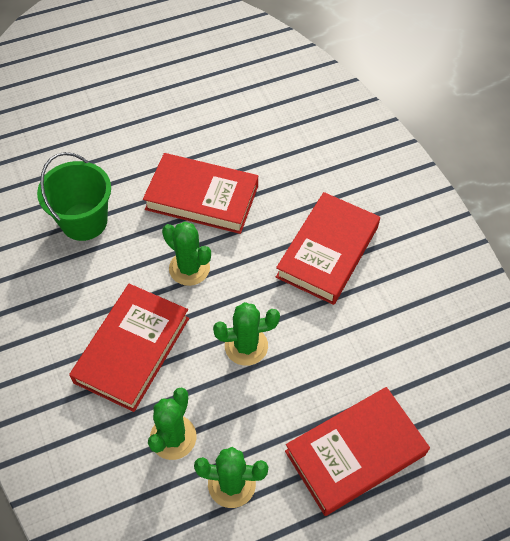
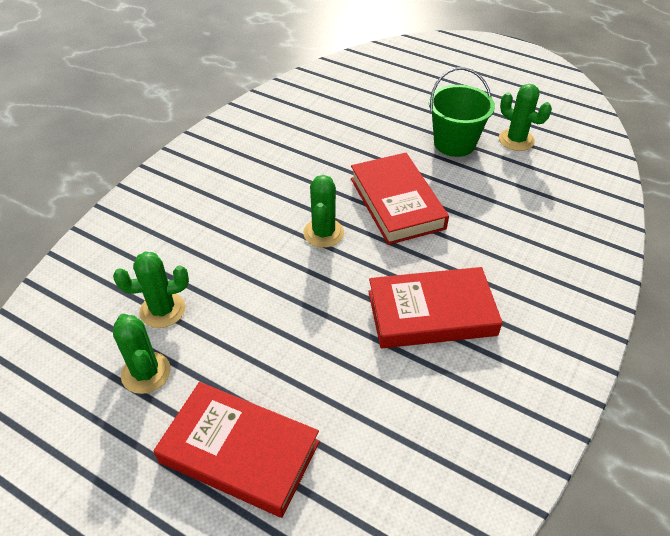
camera: 55 degrees right, 10 degrees down
(84, 221) = (307, 155): green bucket -> green bucket (454, 143)
(132, 350) = (221, 242): red book -> none
(246, 346) = (283, 309): green cactus -> green cactus (516, 140)

